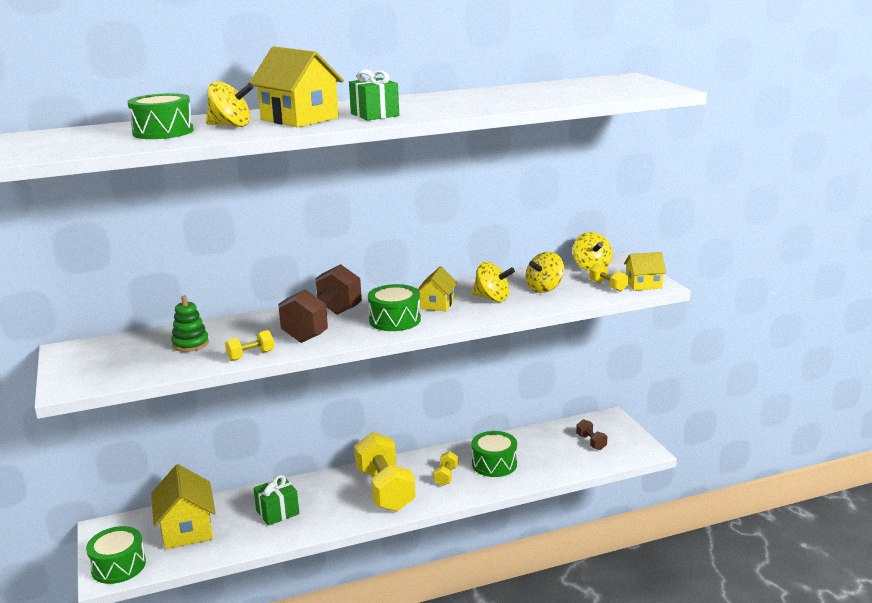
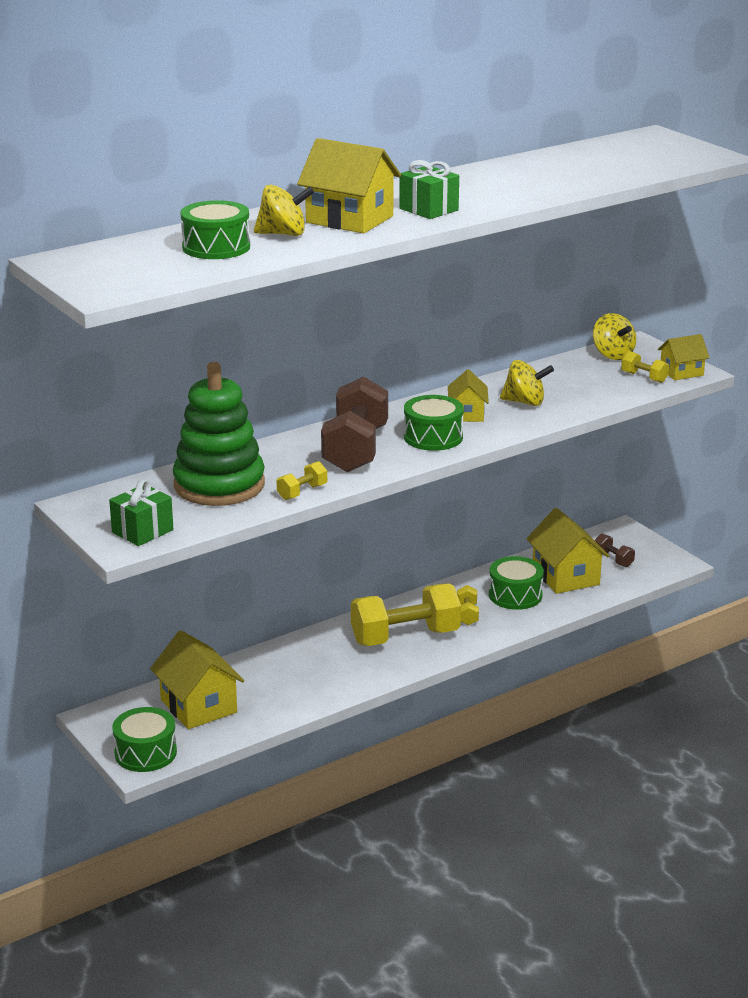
camera: 15 degrees left, 5 degrees up
(190, 344) = (219, 485): green stacking toy -> green stacking toy, size x2.16
(277, 512) = (294, 675): green gift -> green gift (142, 531)
(385, 490) = (405, 637): yellow dumbbell -> yellow dumbbell turned 75 degrees counterclockwise
(544, 289) = (576, 385): yellow spinning top -> none
(544, 452) = (565, 576): none -> yellow house

